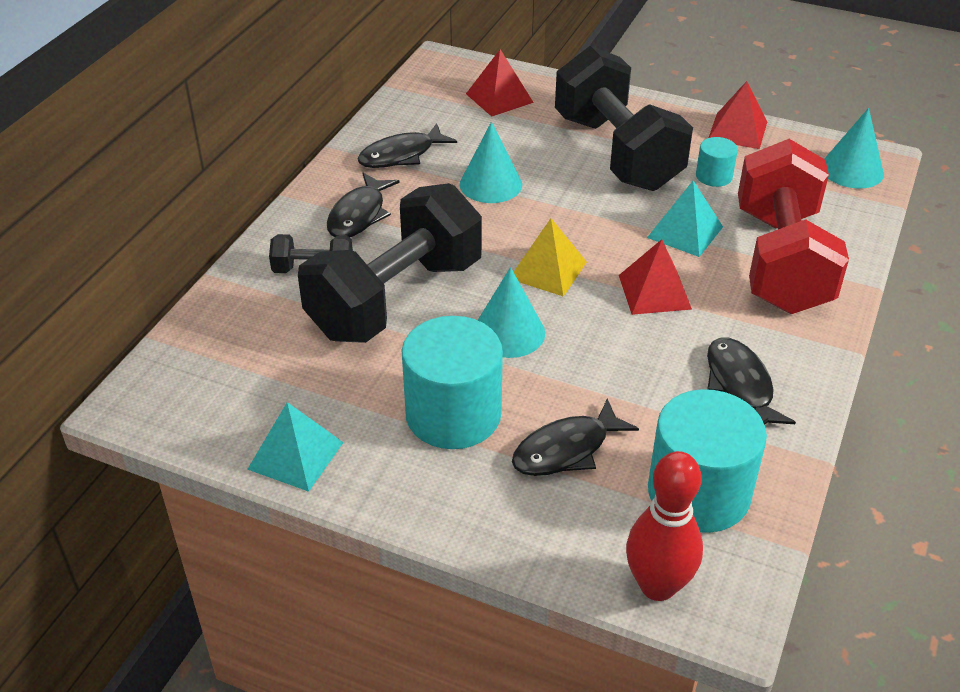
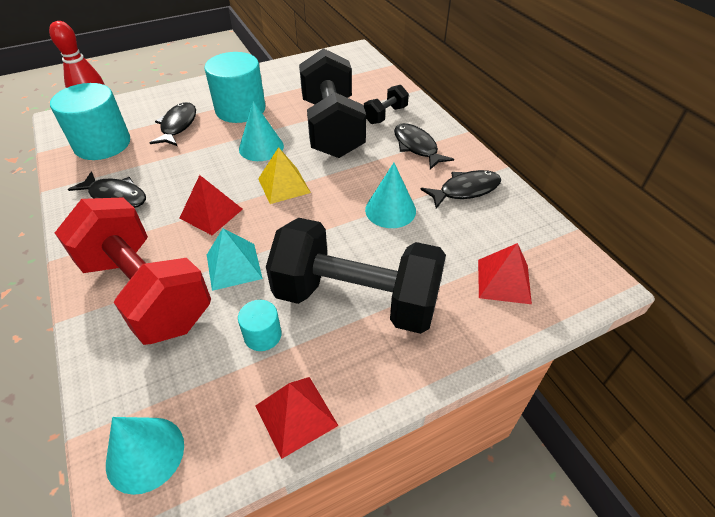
camera: 130 degrees right, 5 degrees up
(295, 455) = (278, 71): turquoise pyramid -> none
(401, 155) = (465, 190): black fish -> black fish turned 60 degrees clockwise

